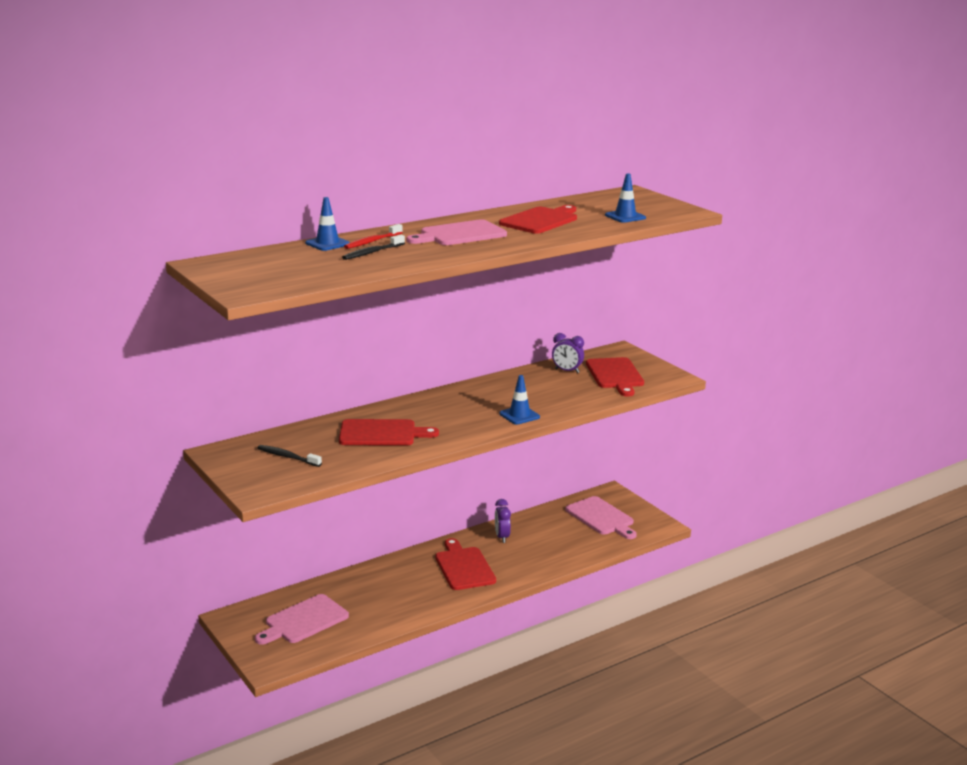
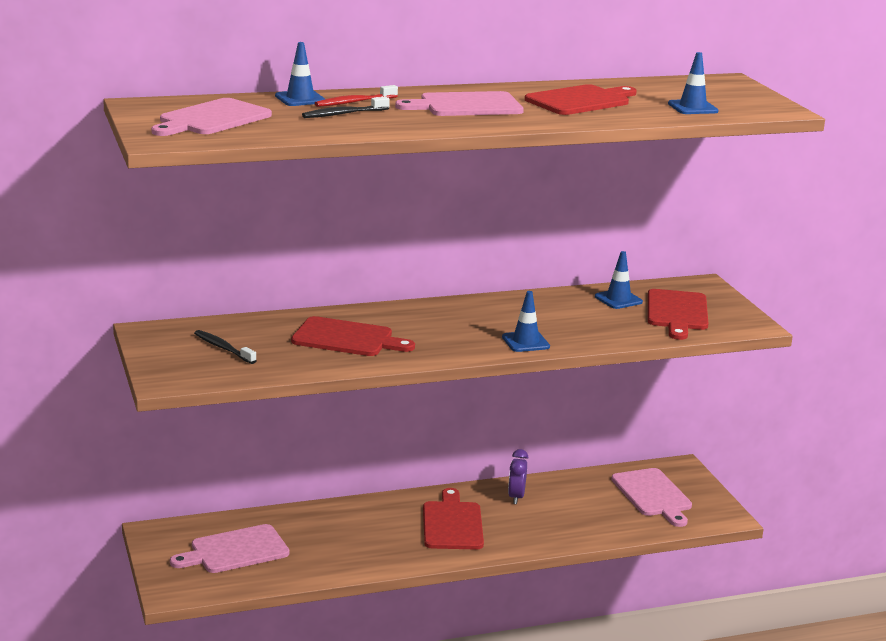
camera: 15 degrees right, 0 degrees up
(271, 269) = (212, 119): none -> pink cutting board
(567, 371) = (618, 299): purple clock -> blue traffic cone

